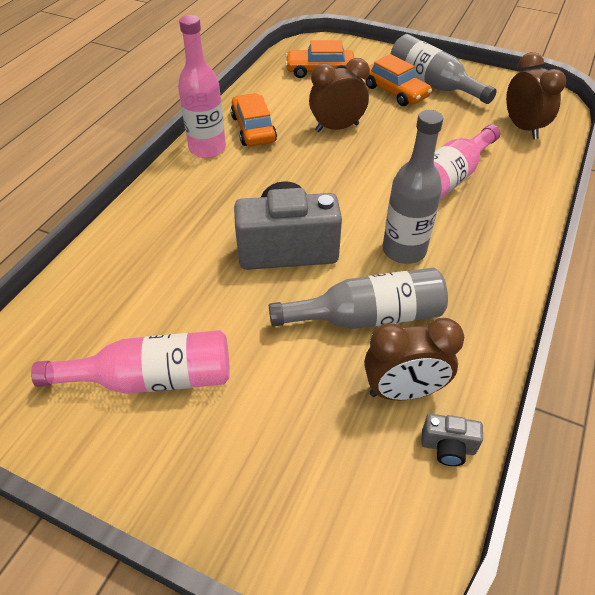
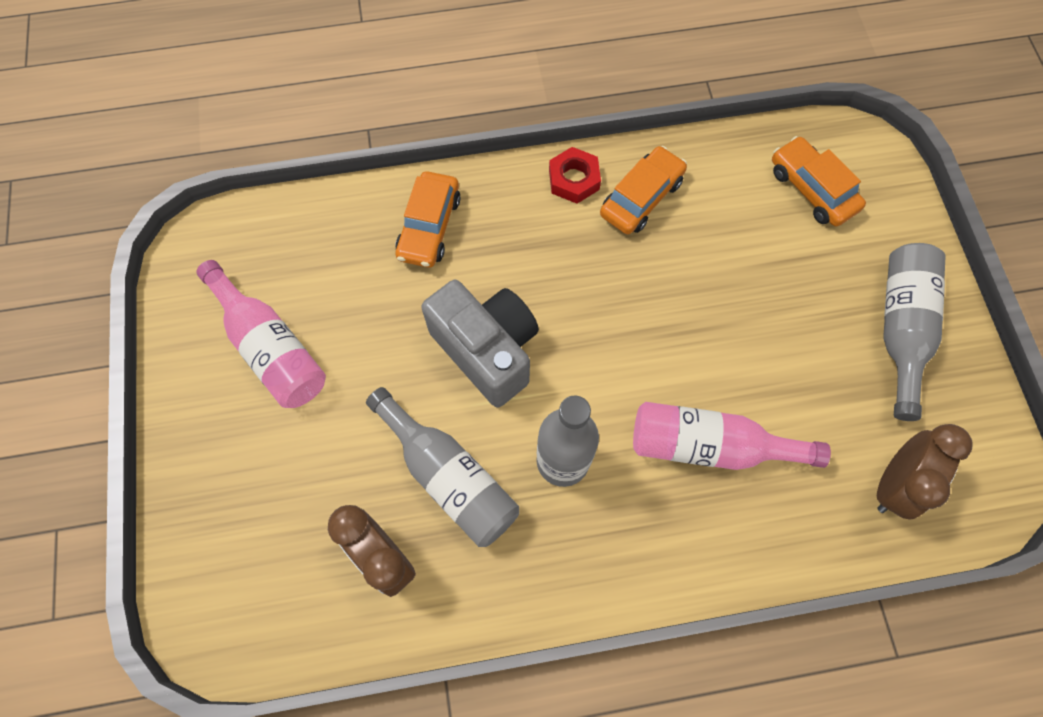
camera: 55 degrees right, 20 degrees up
(207, 148) = (574, 179): pink bottle -> red nut
(337, 128) = (713, 277): brown clock -> none
(395, 92) = (842, 296): orange car -> orange car (429, 226)
(448, 447) = (347, 625): grey camera -> none

